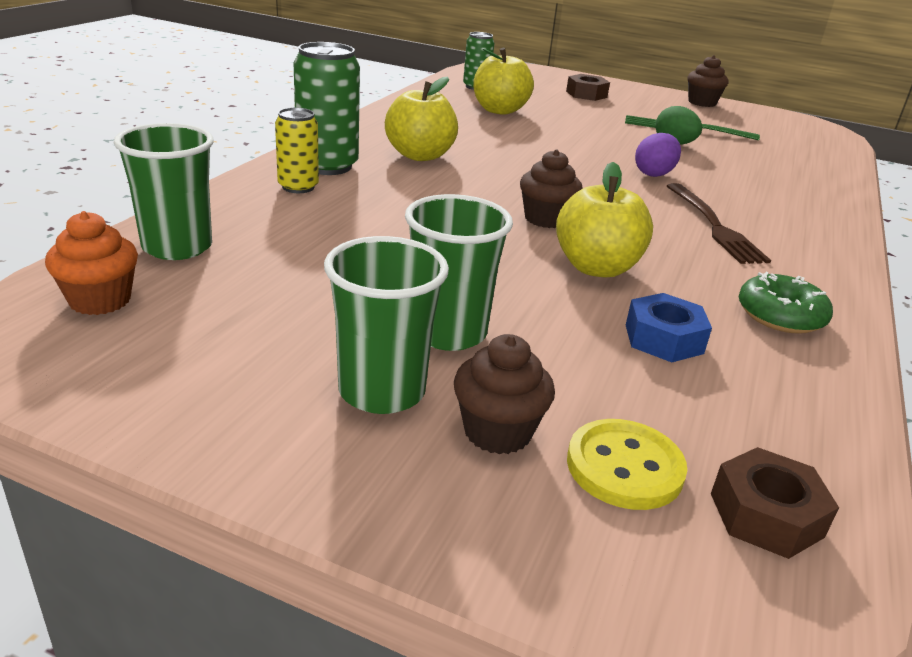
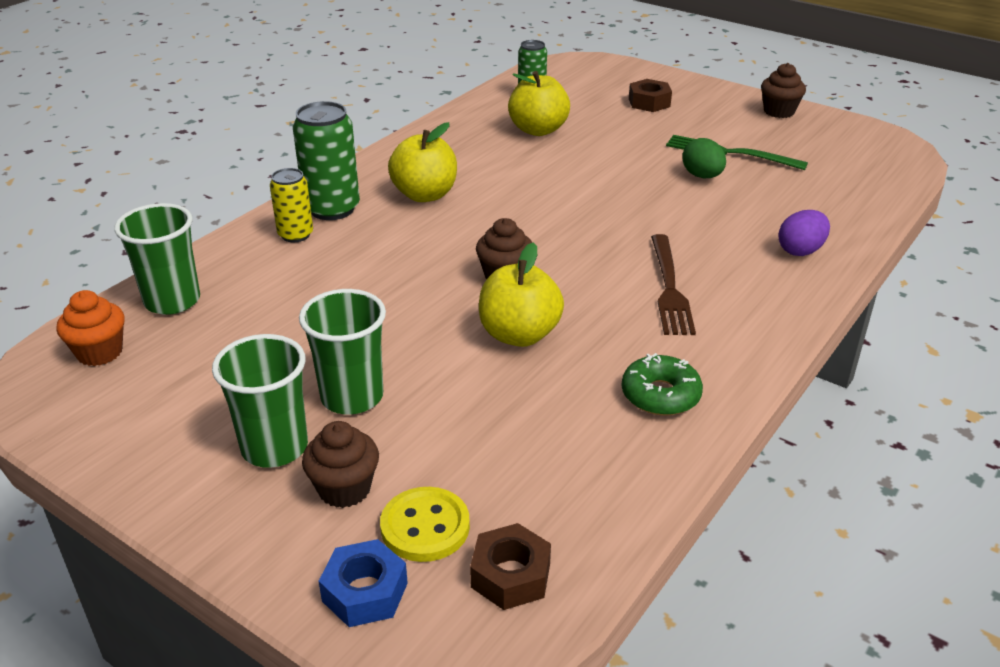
camera: 15 degrees right, 5 degrees up
(654, 174) = (651, 219): purple egg -> purple egg (800, 251)
(663, 339) = (533, 413): blue nut -> blue nut (365, 592)

